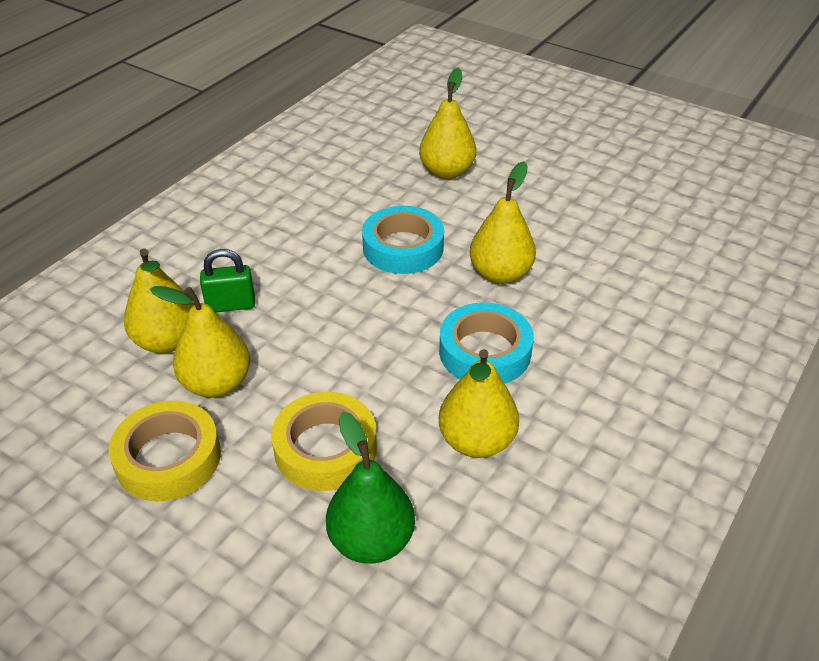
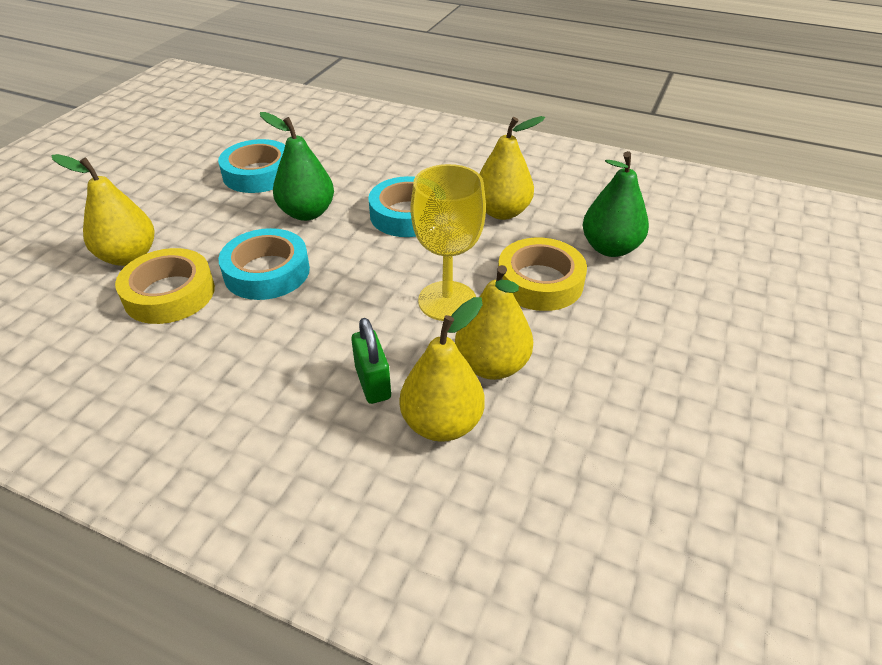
camera: 100 degrees left, 0 degrees up
(168, 458) = (593, 375): yellow tape -> yellow tape (169, 294)
(319, 365) = (447, 301): none -> yellow goblet
(500, 274) = (307, 213): yellow pear -> green pear
(586, 240) = (258, 174): none -> turquoise tape

